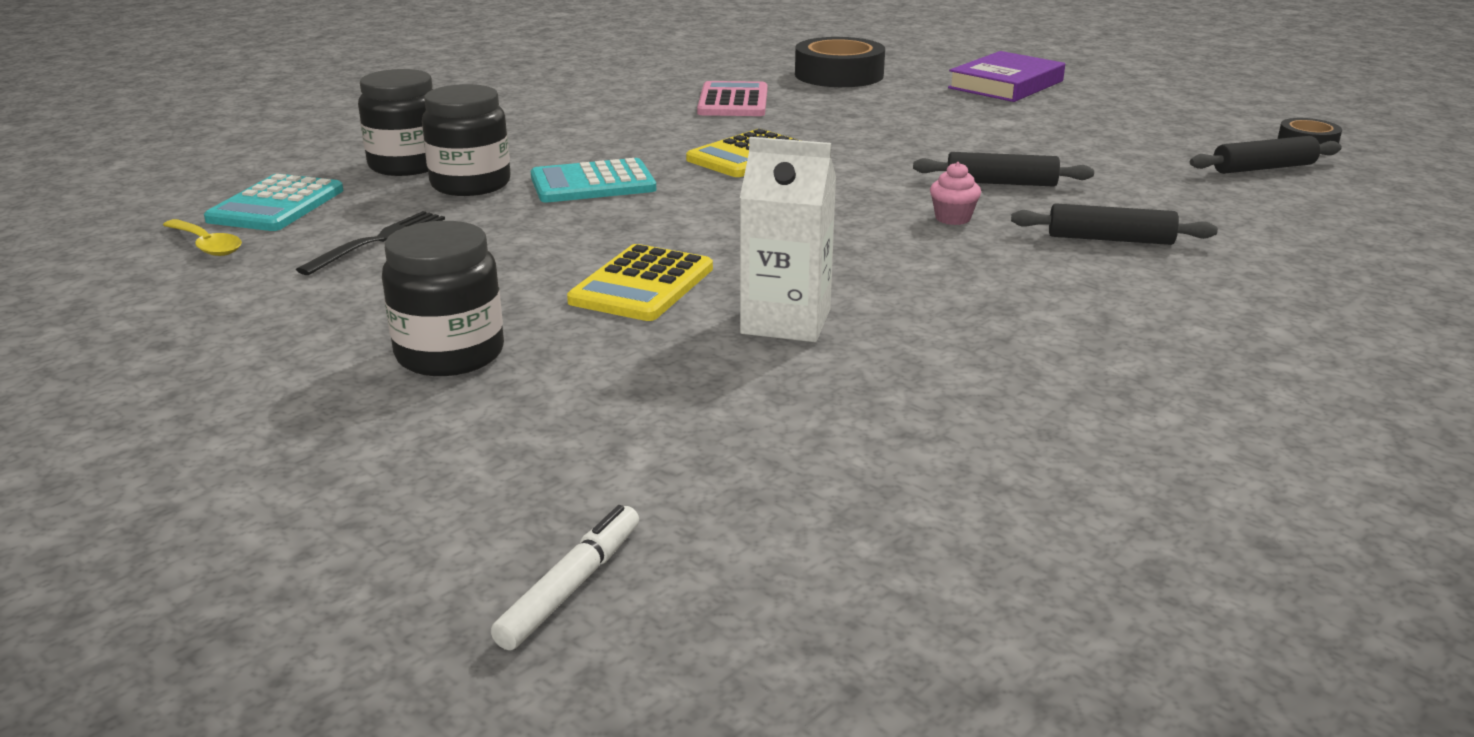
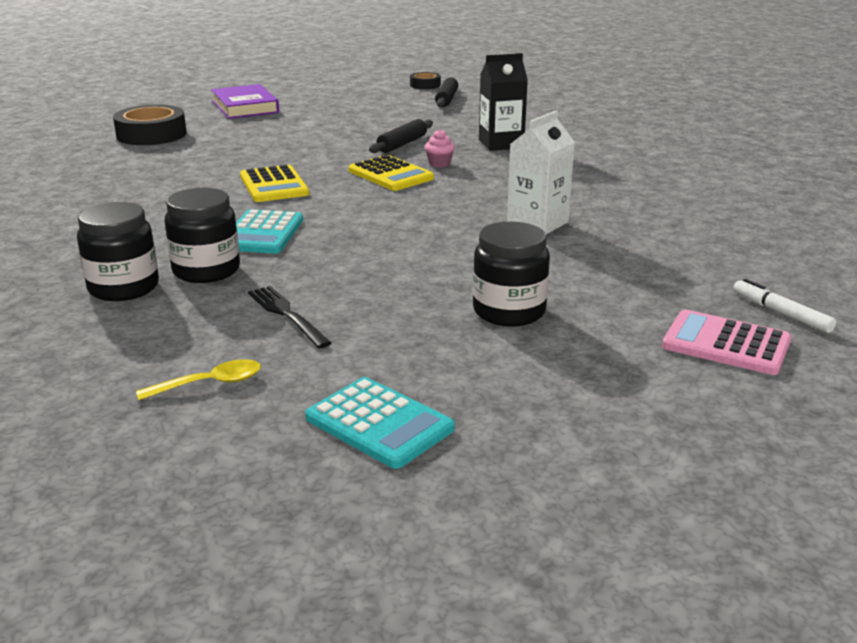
camera: 65 degrees left, 0 degrees up
(276, 205) = (148, 348): turquoise calculator -> turquoise calculator (379, 423)
(642, 285) = (455, 247): yellow calculator -> yellow calculator (390, 175)
(733, 101) = (155, 169): pink calculator -> pink calculator (726, 344)
(1110, 239) = (501, 144): black rolling pin -> black carton

